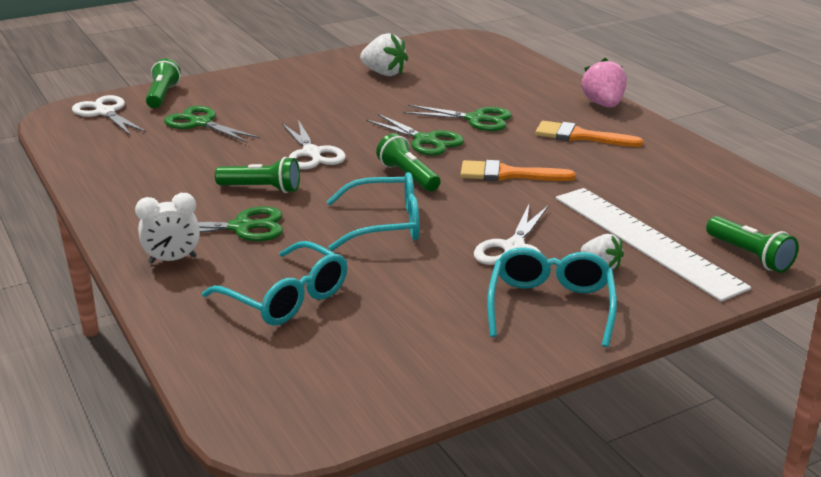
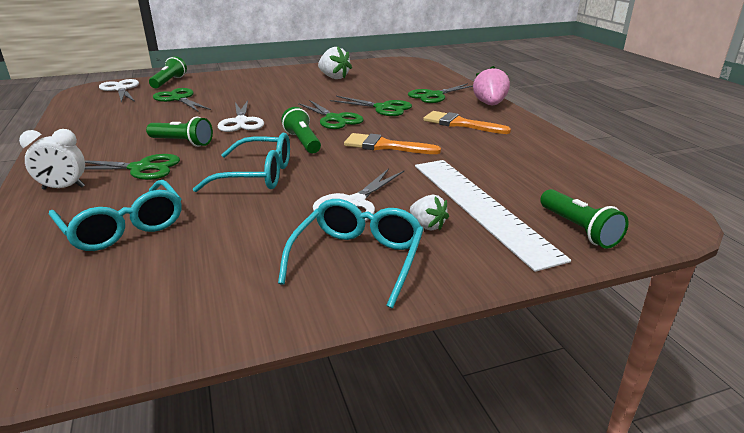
camera: 10 degrees right, 0 degrees up
(530, 95) = (434, 95): none -> green scissors

